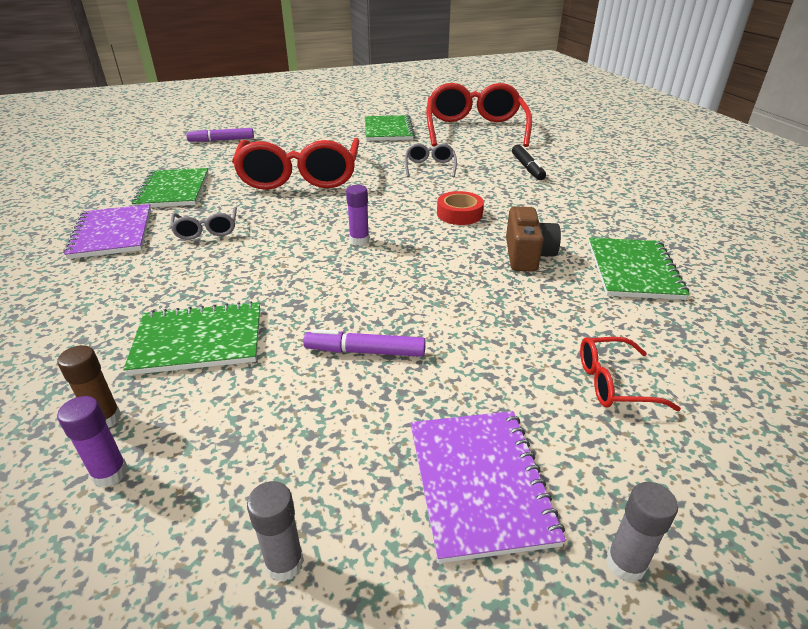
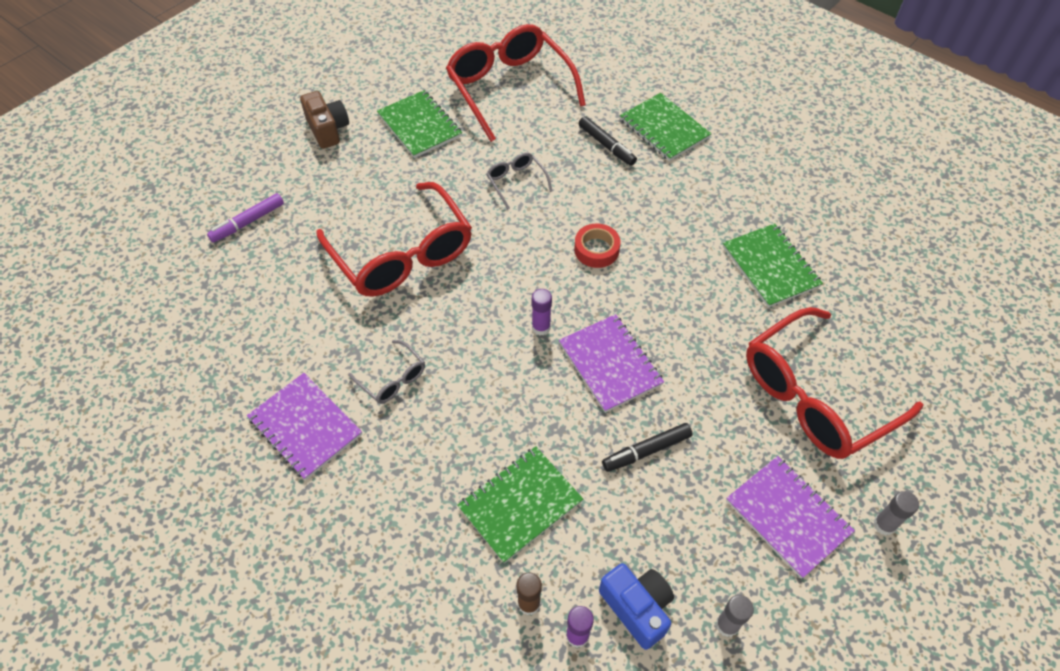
camera: 30 degrees left, 20 degrees up
(173, 190) = (292, 335): green notebook -> green notebook (664, 128)
(202, 481) = (637, 607): none -> blue camera
(365, 351) = (646, 451): purple marker -> black marker
(396, 280) = (610, 364): none -> purple notebook
(527, 255) = (686, 283): brown camera -> brown camera (328, 129)
(614, 383) = (816, 395): red glasses -> red glasses, size x2.27

